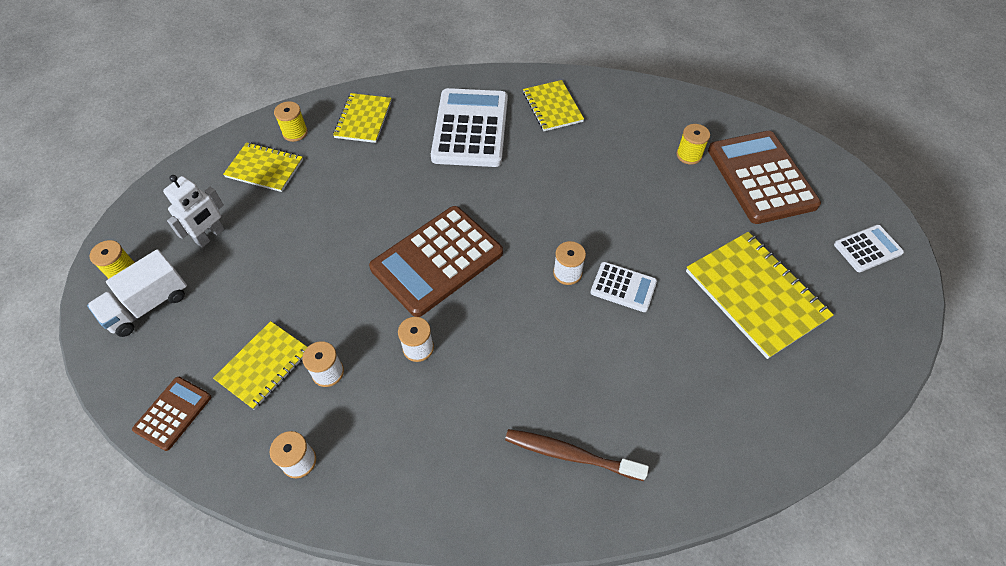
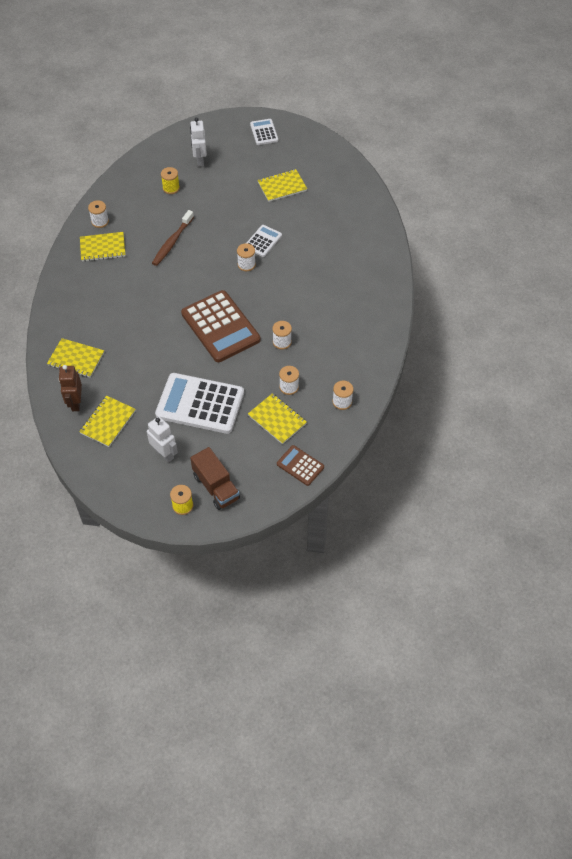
camera: 80 degrees left, 0 degrees up
(148, 305) = (216, 487): white truck -> brown truck
(295, 133) = (75, 403): yellow spool -> brown robot
(470, 128) = (108, 296): white calculator -> white calculator (200, 404)
(571, 455) = (359, 283): brown toothbrush -> brown toothbrush (172, 242)
(597, 95) = (100, 221): none -> white spool
(755, 295) = (282, 186): yellow notebook -> yellow notebook, size x0.62
(761, 177) = (200, 160): brown calculator -> white robot

